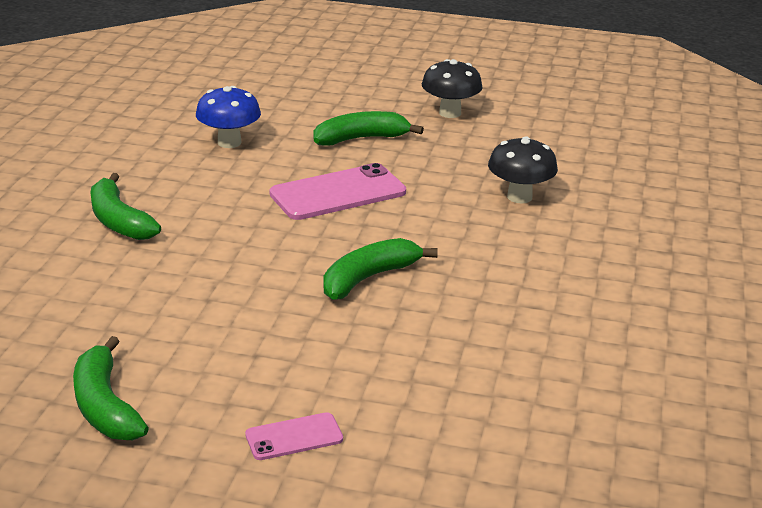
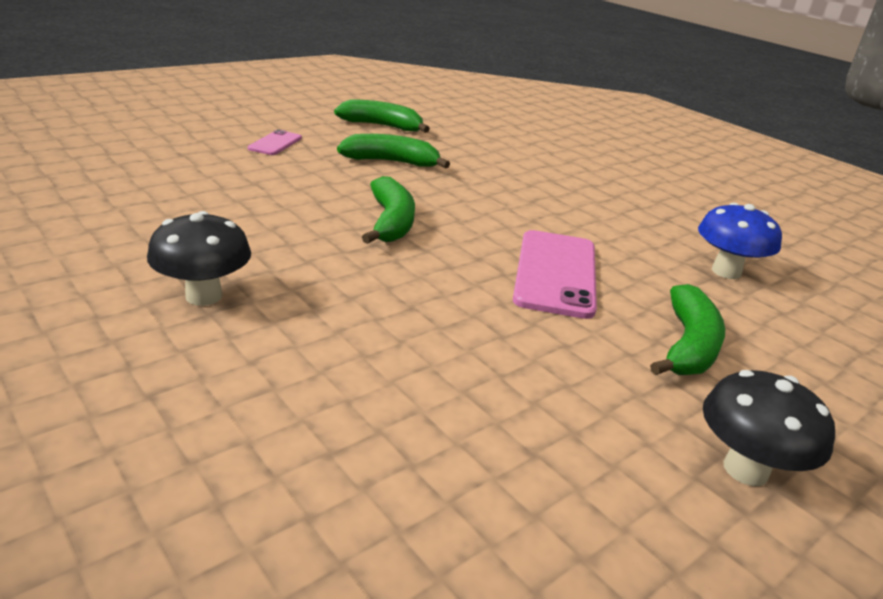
camera: 125 degrees right, 0 degrees up
(119, 220) = (596, 187): green banana -> green banana (391, 162)
(519, 197) = (421, 369): black mushroom -> black mushroom (204, 296)

